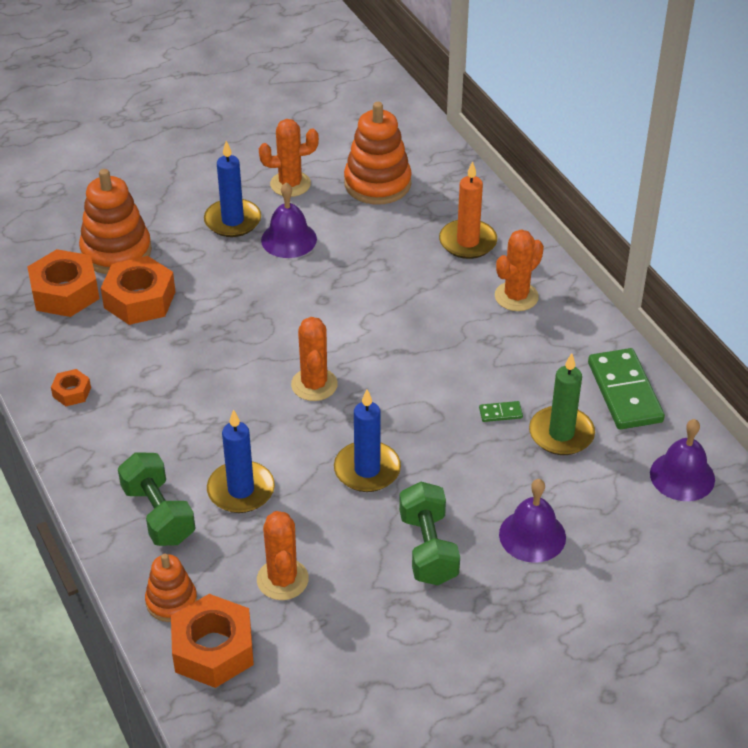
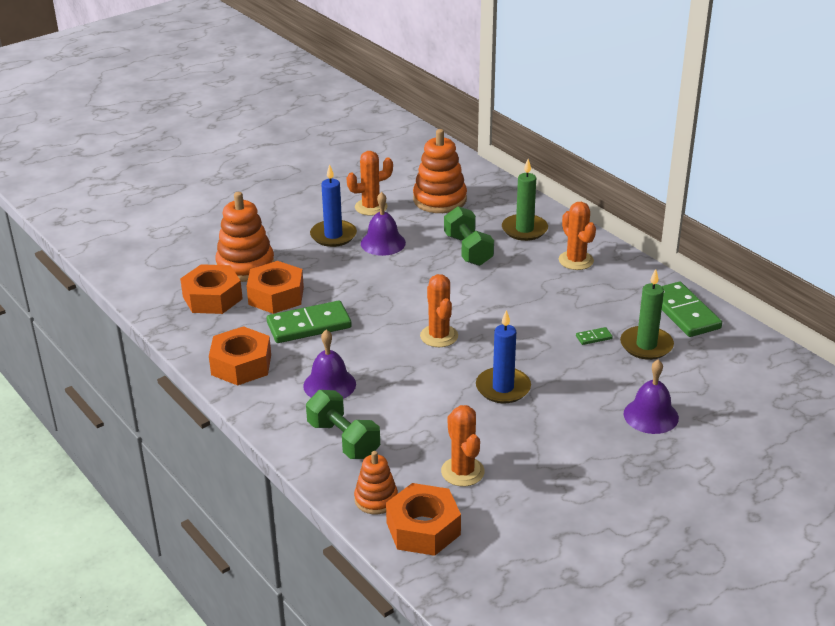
camera: 10 degrees left, 10 degrees down
(72, 392) = (241, 365): orange nut -> orange nut, size x1.99
(166, 348) = (309, 325): none -> green domino
(241, 490) = (405, 414): blue candle -> none
(428, 548) = (572, 435): green dumbbell -> green dumbbell (468, 250)
(467, 242) = (524, 229): orange candle -> green candle
(516, 296) = (576, 260): orange cactus -> orange cactus turned 60 degrees counterclockwise
(682, 476) = (750, 361): purple bell -> purple bell (329, 385)

